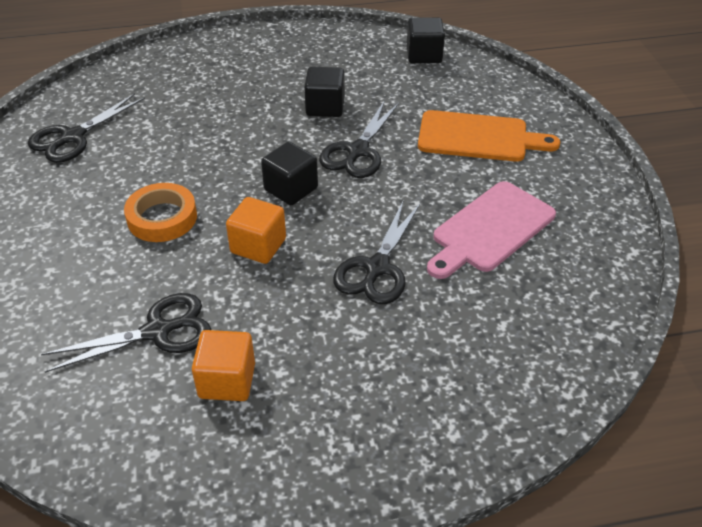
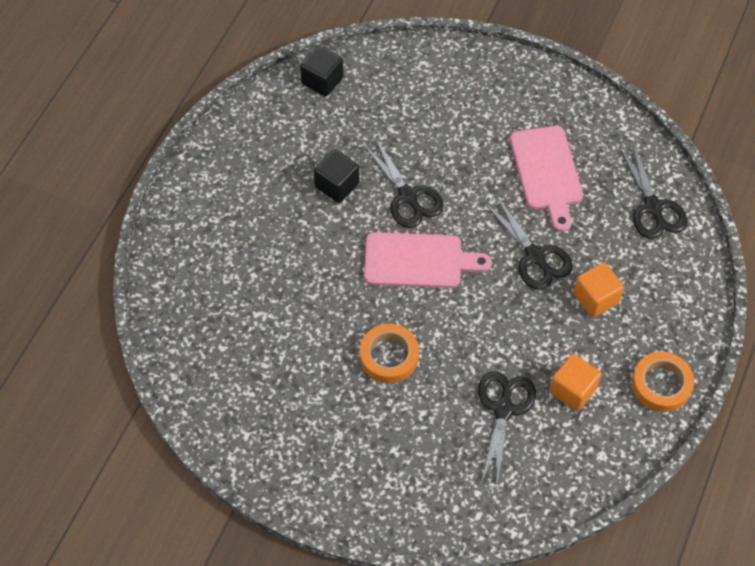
camera: 55 degrees left, 15 degrees up
(73, 137) = (237, 374): black scissors -> black scissors (653, 207)
(258, 246) = (464, 312): orange cube -> orange cube (595, 298)
(291, 189) = (418, 261): black cube -> pink cutting board
(301, 467) = (661, 384): none -> orange tape
(478, 137) = (450, 115): orange cutting board -> none

